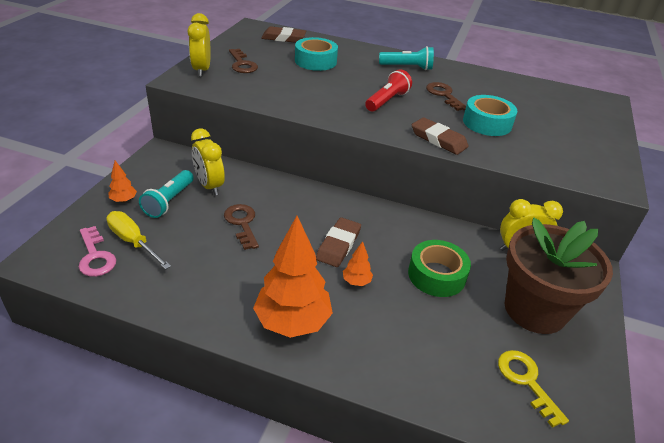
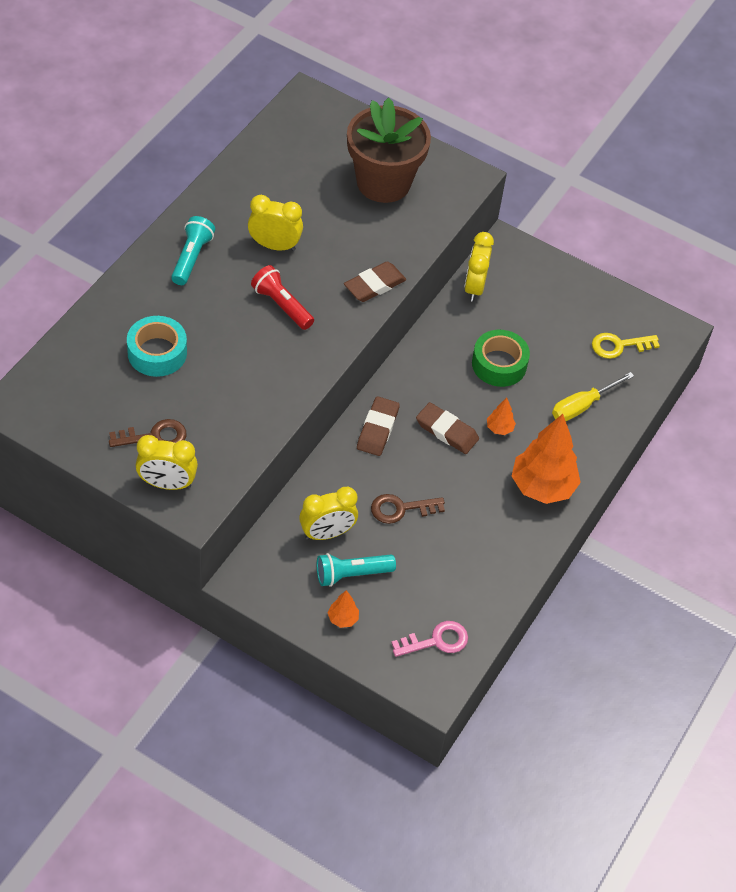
camera: 80 degrees left, 15 degrees up
(133, 242) = (417, 608): yellow screwdriver -> yellow screwdriver (582, 406)
(169, 201) = (351, 574): turquoise flashlight -> turquoise flashlight turned 135 degrees clockwise
(283, 38) = (68, 375): brown eraser -> brown eraser (377, 429)
(444, 95) = (274, 245): brown key -> yellow clock
(487, 123) = (345, 230): turquoise tape -> none
(535, 309) = (549, 308): brown flower pot -> brown flower pot (383, 182)

